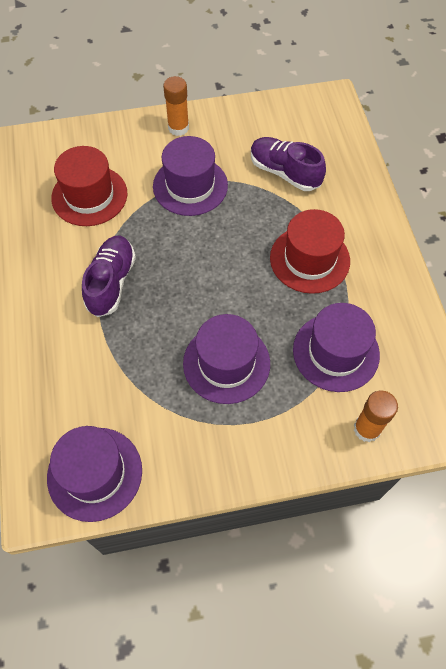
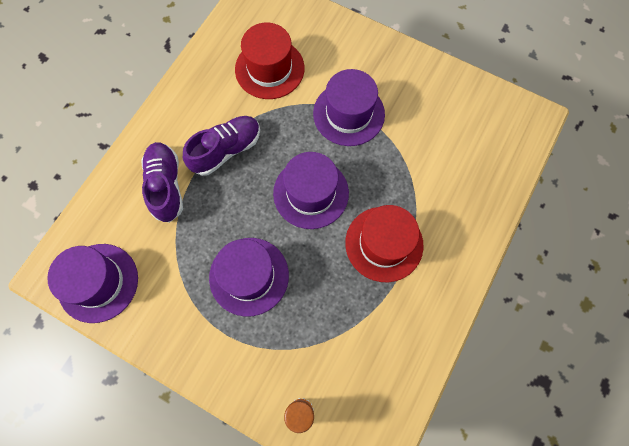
camera: 40 degrees right, 10 degrees up
(178, 128) = (383, 57): orange glue stick -> none
(284, 172) = (432, 156): purple shoe -> purple shoe (166, 186)
(336, 352) = (334, 333): purple hat -> purple hat (311, 193)

